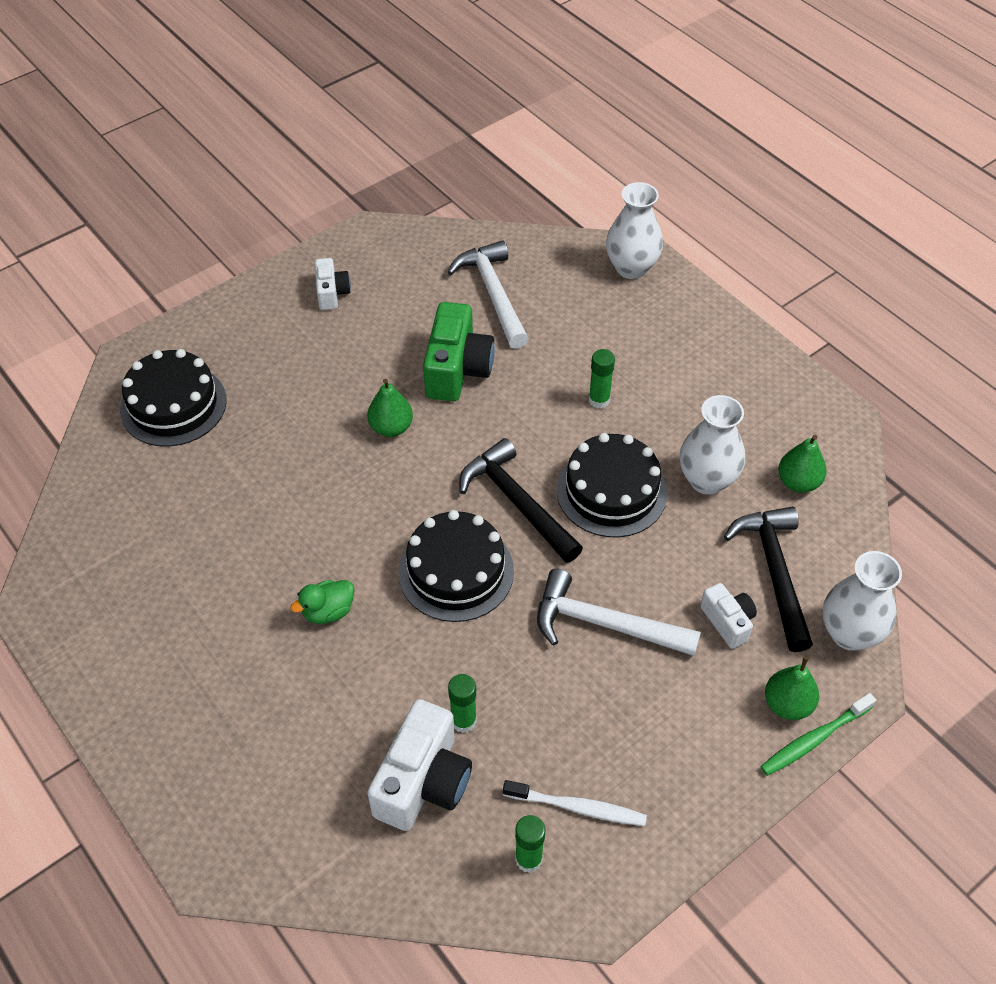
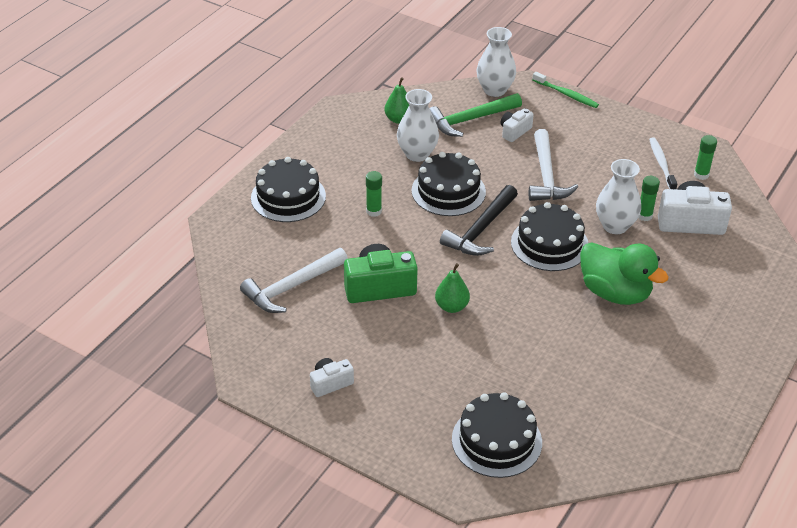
camera: 110 degrees left, 10 degrees down
(328, 611) = (615, 293): green duck -> green duck, size x2.06
(631, 268) = (233, 220): white vase -> white vase (615, 226)
(658, 324) = (288, 197): none -> black cake
(774, 572) = (470, 120): black hammer -> green hammer
(787, 704) = (552, 105): green pear -> none

